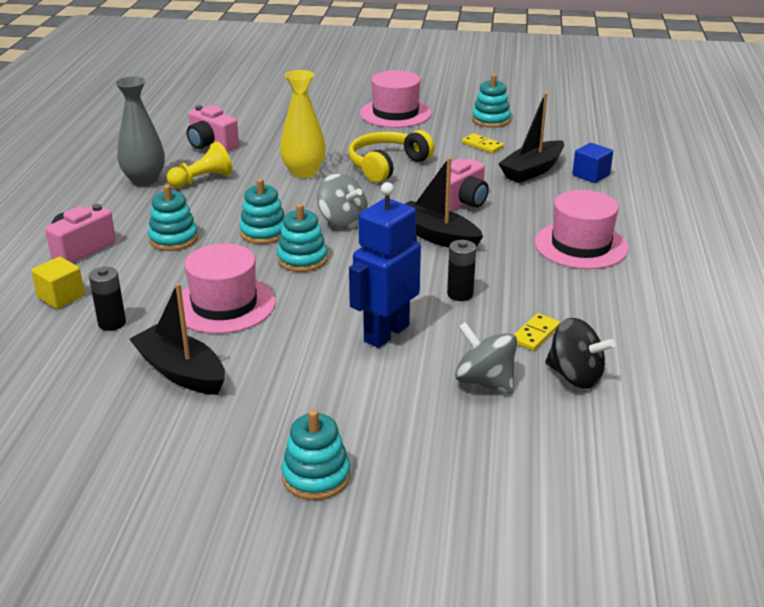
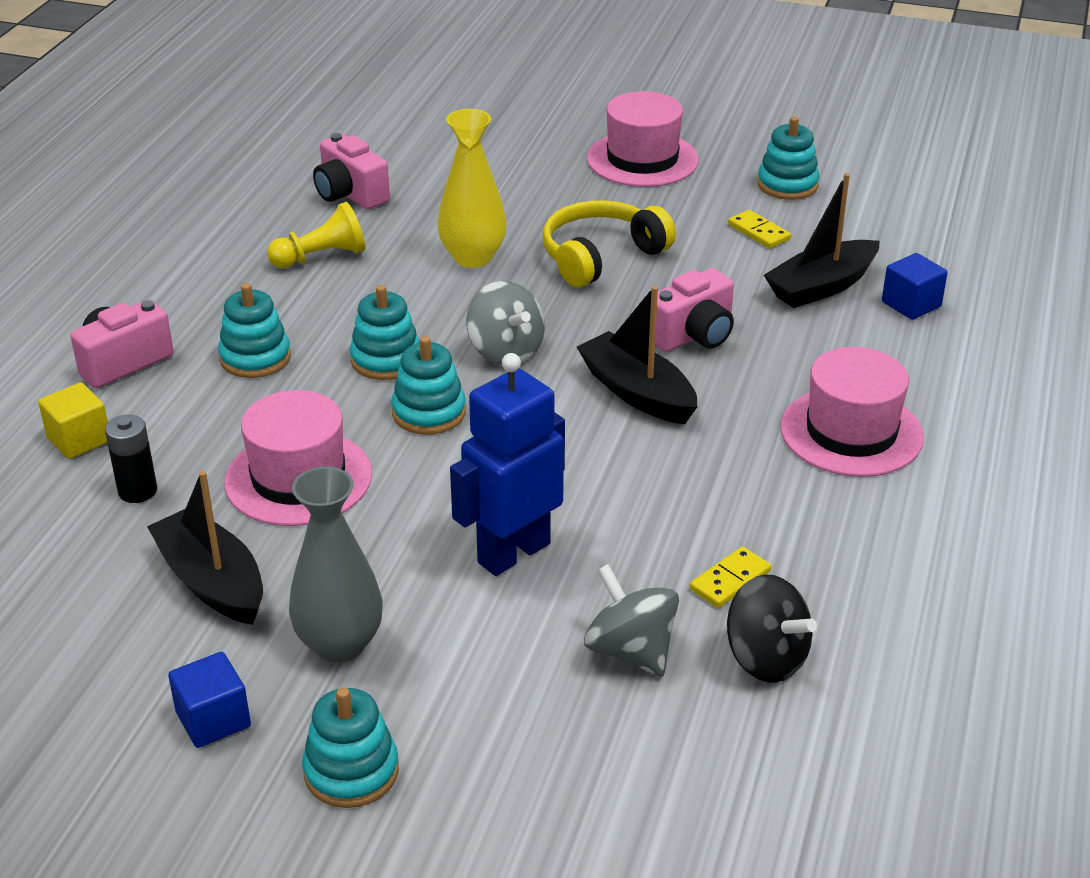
camera: 10 degrees right, 5 degrees up
(144, 180) = (239, 249): grey vase -> grey vase (340, 644)
(206, 456) = (213, 719): none -> blue cube
(460, 294) = (641, 498): black battery -> none

